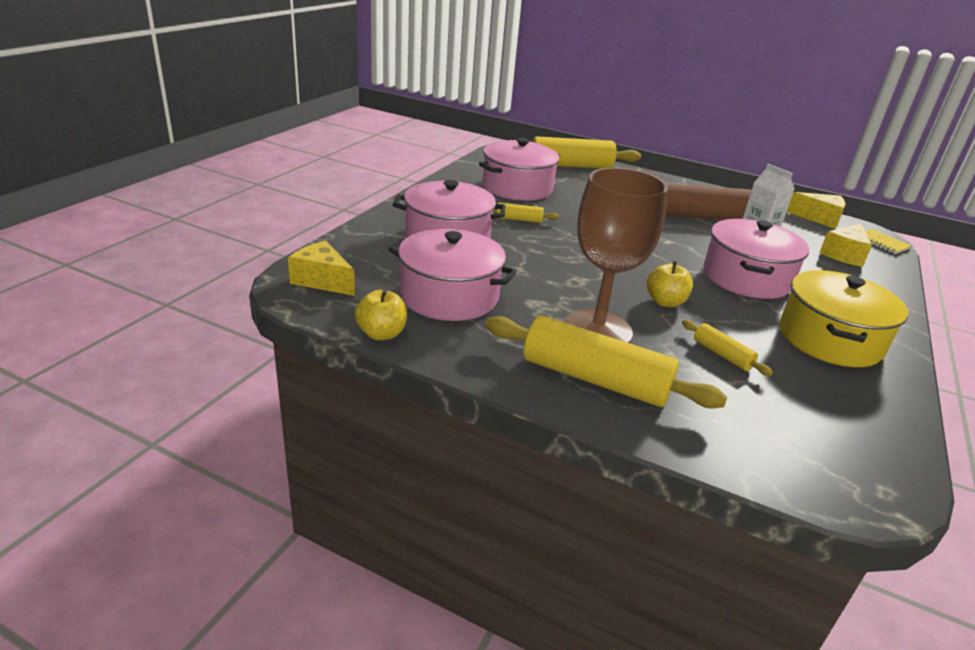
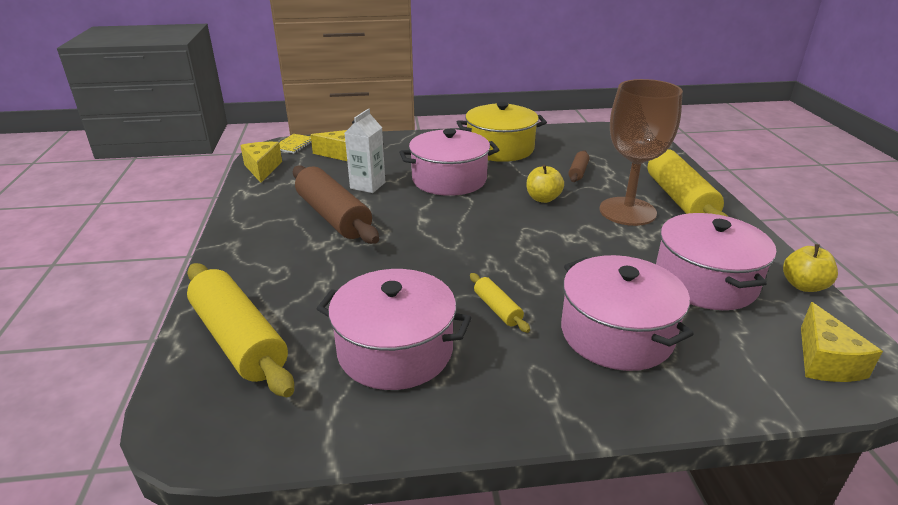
camera: 120 degrees left, 0 degrees up
(722, 355) = (578, 172): yellow rolling pin -> brown rolling pin

